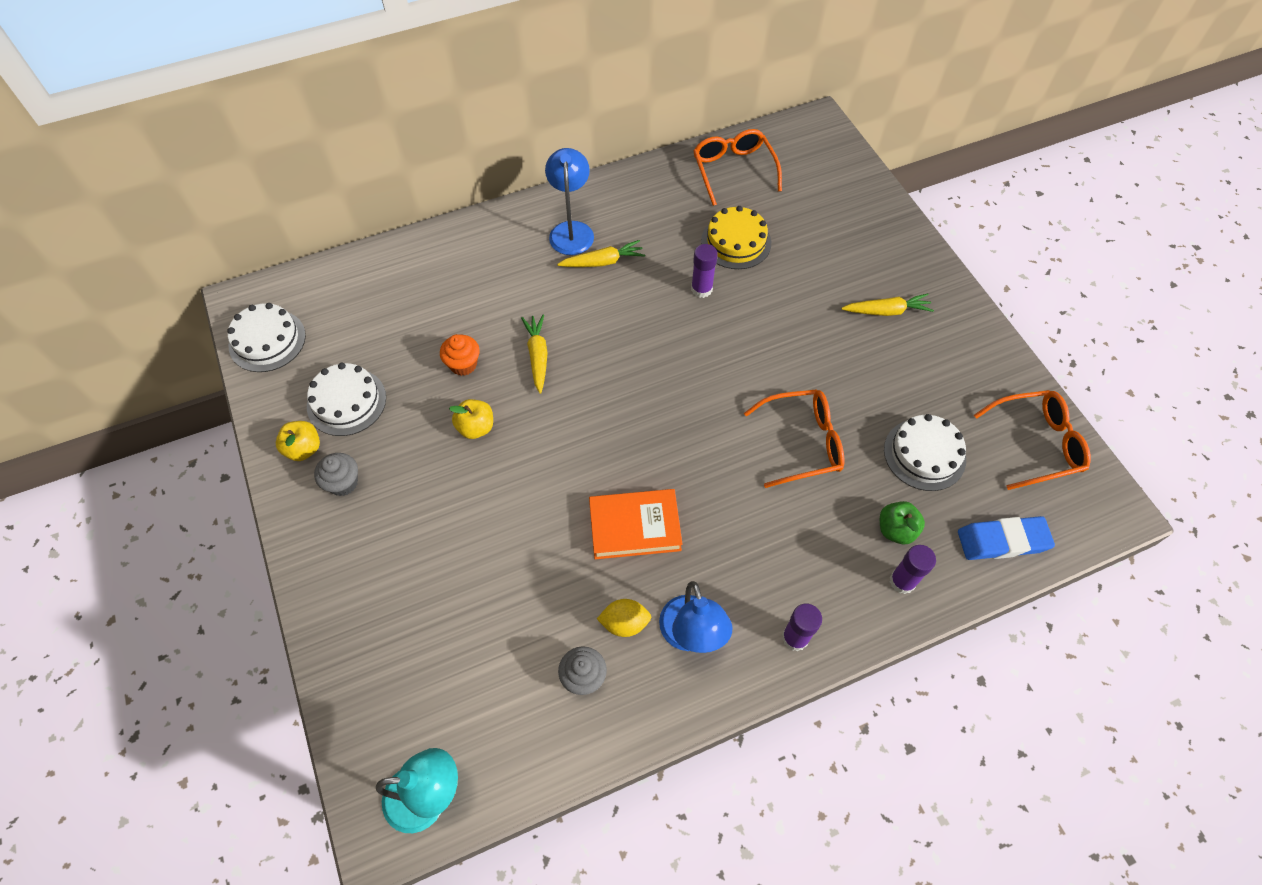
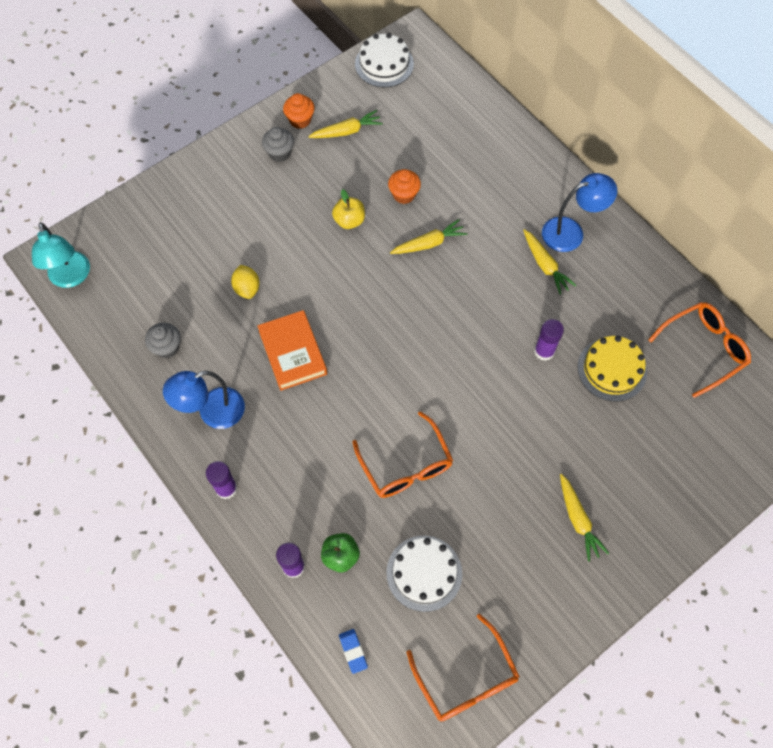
camera: 75 degrees right, 5 degrees up
(304, 449) = (300, 120): yellow apple -> orange cupcake
(346, 402) = (347, 131): white cake -> yellow carrot
(624, 623) = (212, 364): yellow lemon -> yellow lemon (247, 288)
(1002, 541) = (353, 651): blue eraser -> blue eraser, size x0.54

